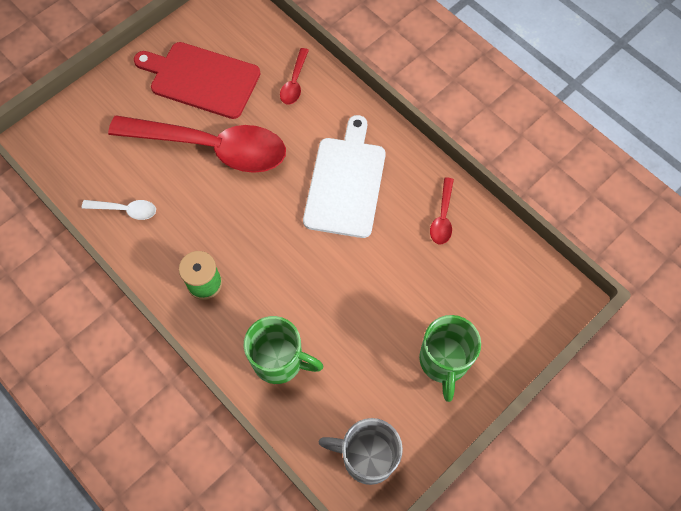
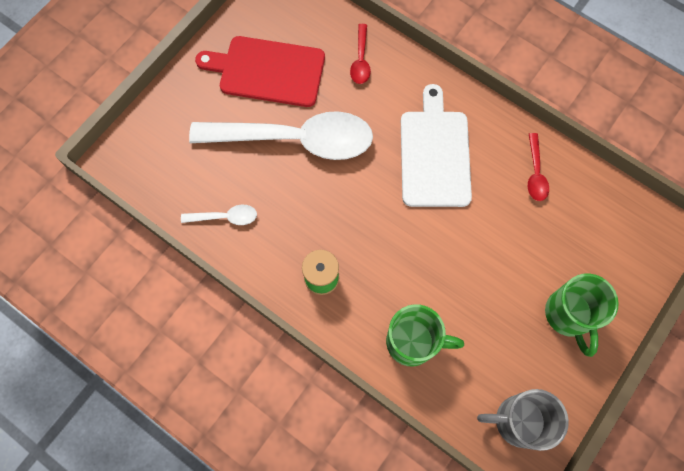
camera: 10 degrees left, 5 degrees up
(212, 147) = (295, 139): red spoon -> white spoon

